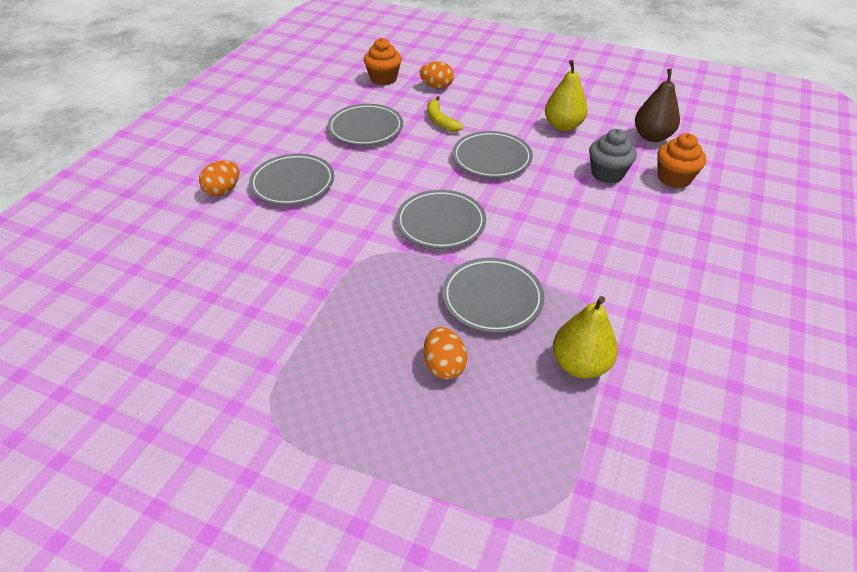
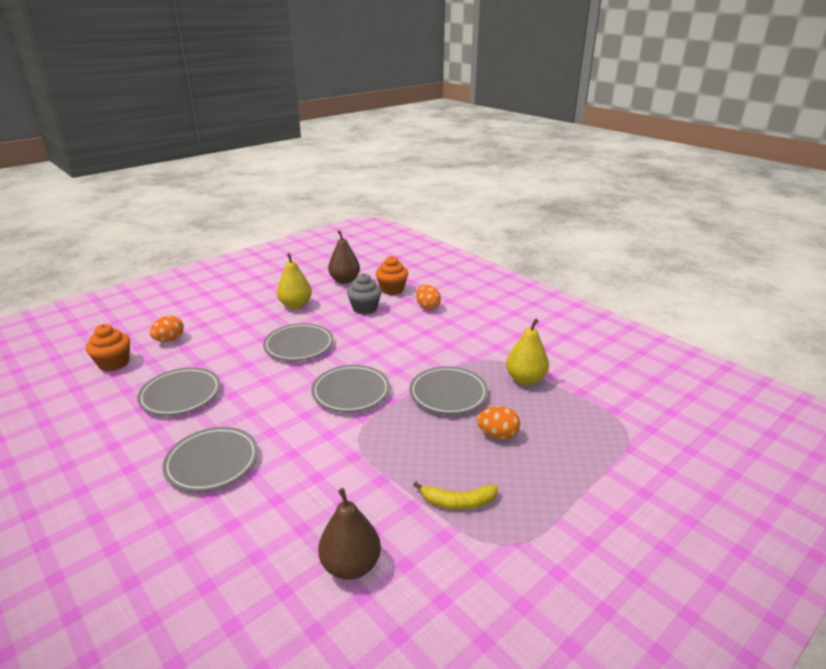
camera: 65 degrees left, 15 degrees down
(208, 311) = (351, 565): none -> brown pear
(223, 190) = (167, 518): orange egg -> orange egg (427, 307)
(440, 121) = (221, 353): yellow banana -> yellow banana (458, 502)

